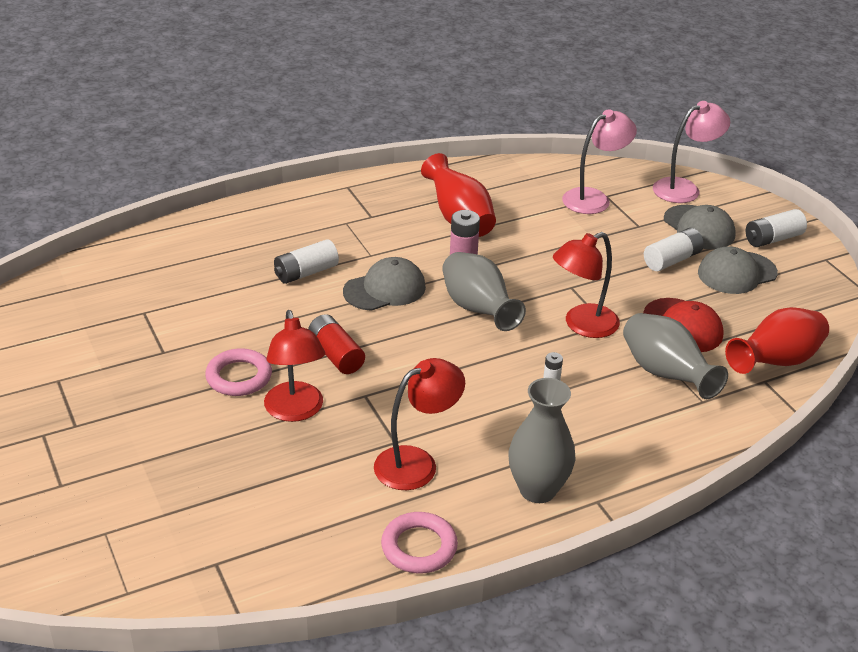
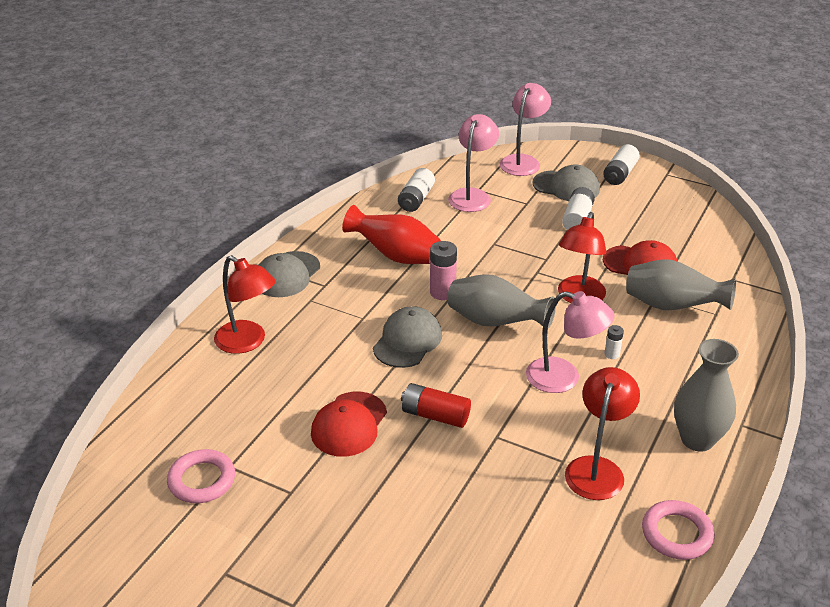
camera: 35 degrees left, 0 degrees up
(239, 377) = (381, 477): pink ring -> pink ring (202, 480)
(262, 327) = (349, 424): none -> red cap
(296, 411) = (461, 480): red lamp -> red lamp (247, 342)
(306, 272) = (328, 358): white battery -> white battery (416, 199)
(481, 382) = (564, 378): none -> pink lamp
(736, 273) = (627, 209): grey cap -> grey cap (287, 275)
(775, 362) = (723, 262): red vase -> none

